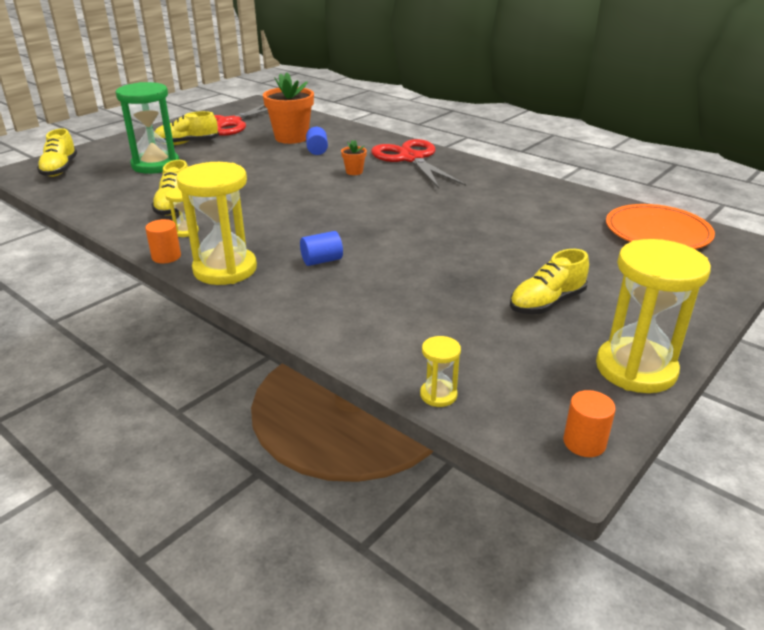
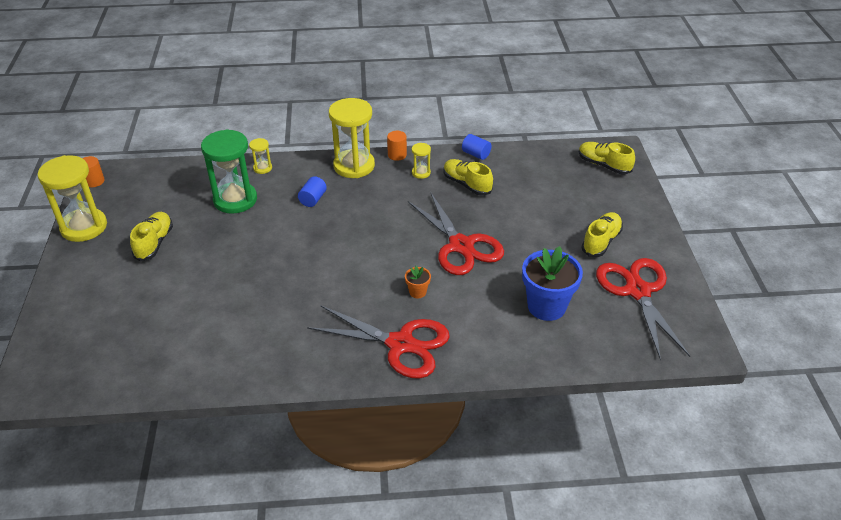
camera: 135 degrees right, 10 degrees up
(155, 165) = (561, 206): green hourglass -> green hourglass (235, 200)
(273, 178) = (461, 245): none -> red scissors
(291, 138) = (546, 306): orange flower pot -> blue flower pot
(317, 150) = (492, 302): blue cylinder -> blue cylinder (476, 154)
(438, 395) = (170, 168): yellow hourglass -> yellow hourglass (262, 168)
(657, 232) = (109, 363): orange plate -> none

